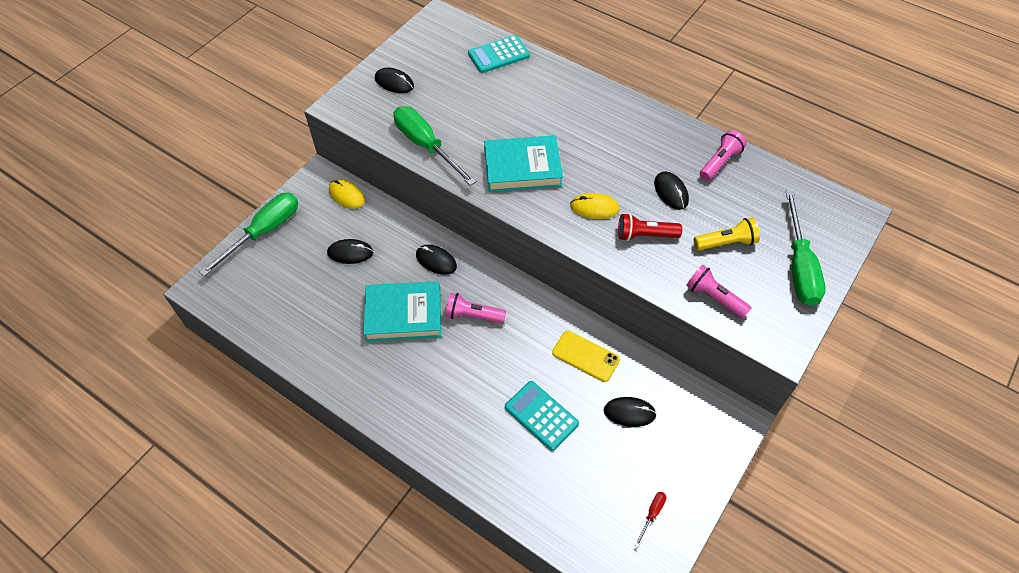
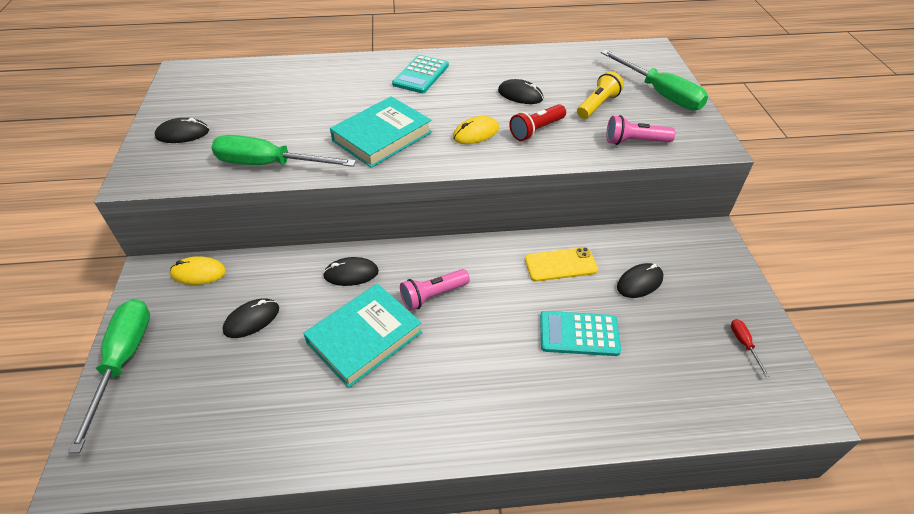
camera: 40 degrees left, 10 degrees down
(498, 55) = (271, 73): turquoise calculator -> turquoise calculator (421, 75)
(720, 162) = (531, 62): pink flashlight -> none

